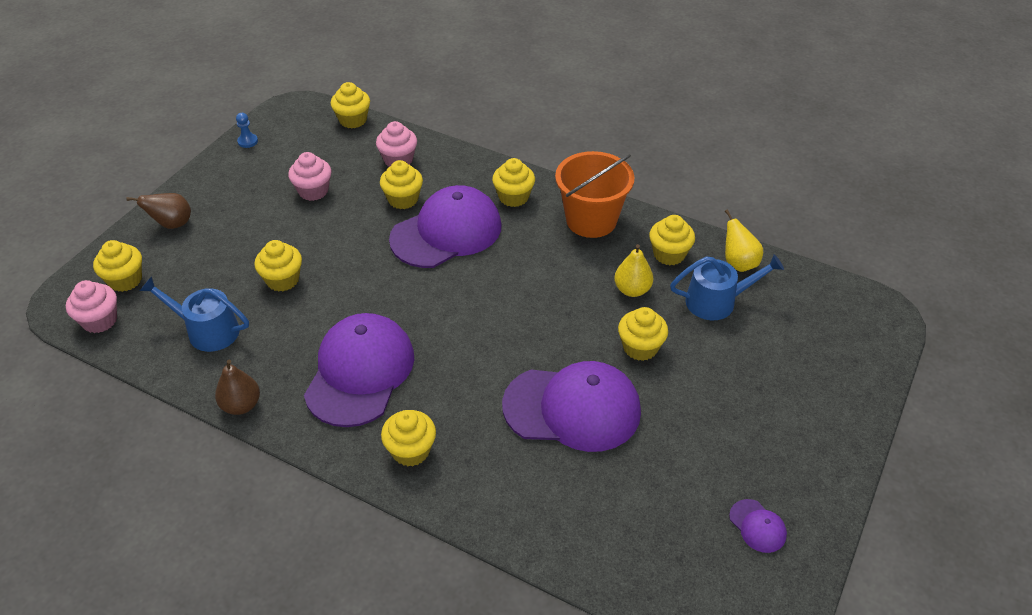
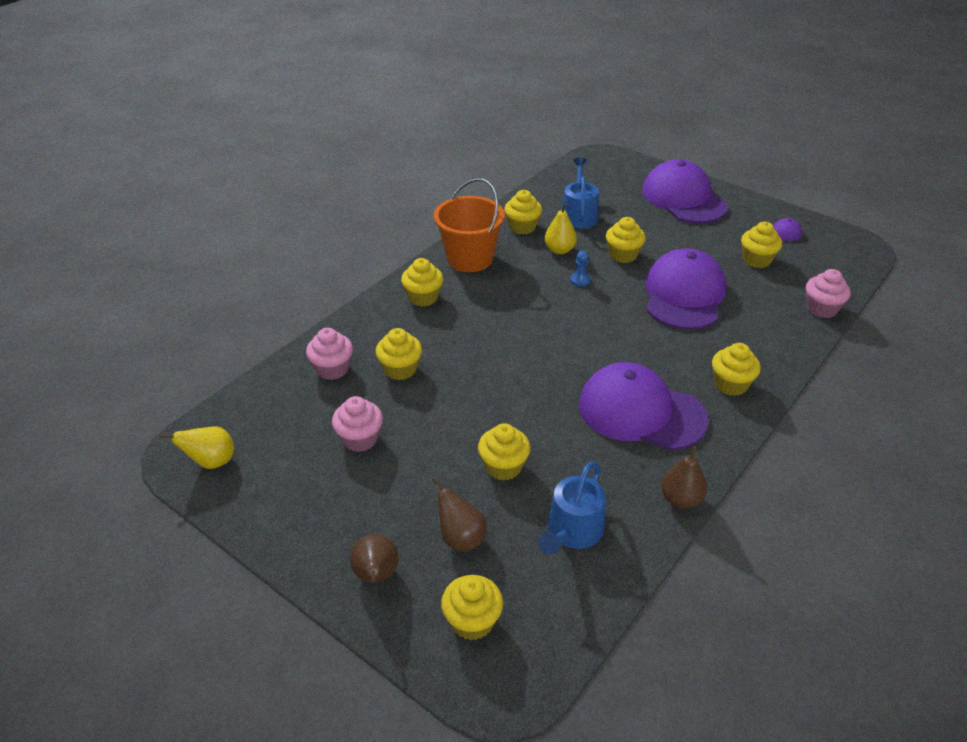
camera: 80 degrees left, 5 degrees down
(100, 320) = (542, 643): pink cupcake -> pink cupcake (821, 309)
(204, 264) = (461, 538): none -> brown pear
(248, 141) = (233, 501): blue pawn -> blue pawn (580, 280)
(353, 120) = (239, 401): yellow cupcake -> yellow cupcake (756, 260)
(446, 232) = (461, 343): purple cap -> purple cap (683, 198)
(738, 263) = (539, 199): yellow pear -> yellow pear (211, 462)

